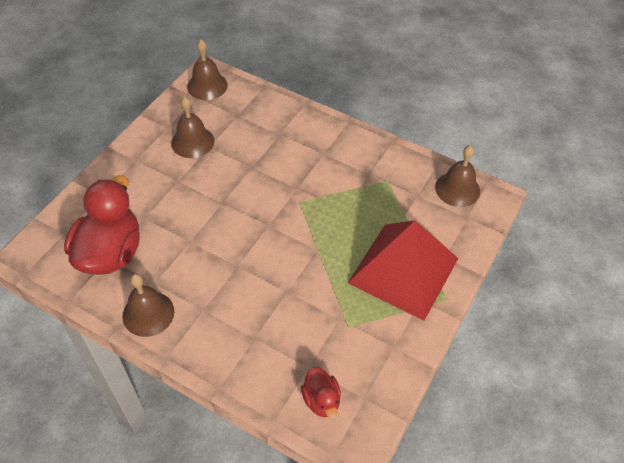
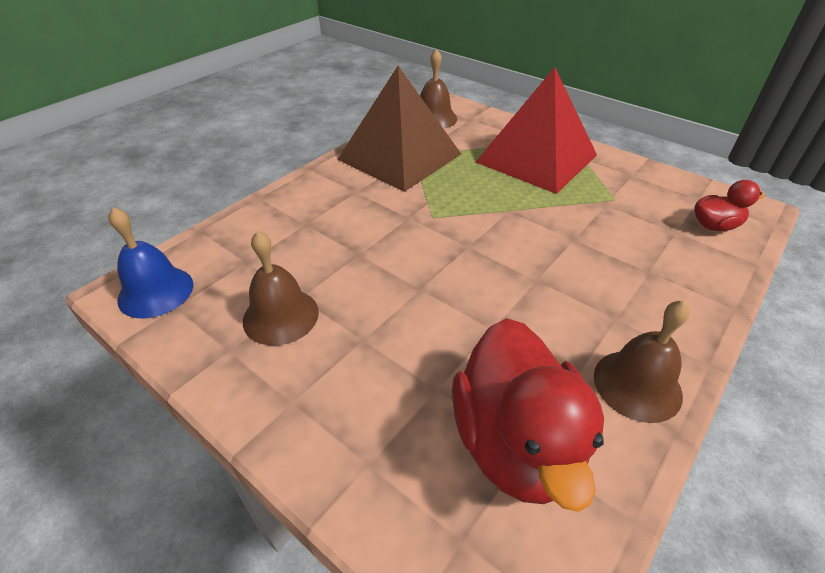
camera: 80 degrees left, 10 degrees down
(110, 253) = (516, 443): red duck -> red duck turned 120 degrees counterclockwise
(207, 85) = (156, 291): brown bell -> blue bell
(380, 172) = (399, 156): none -> brown pyramid

